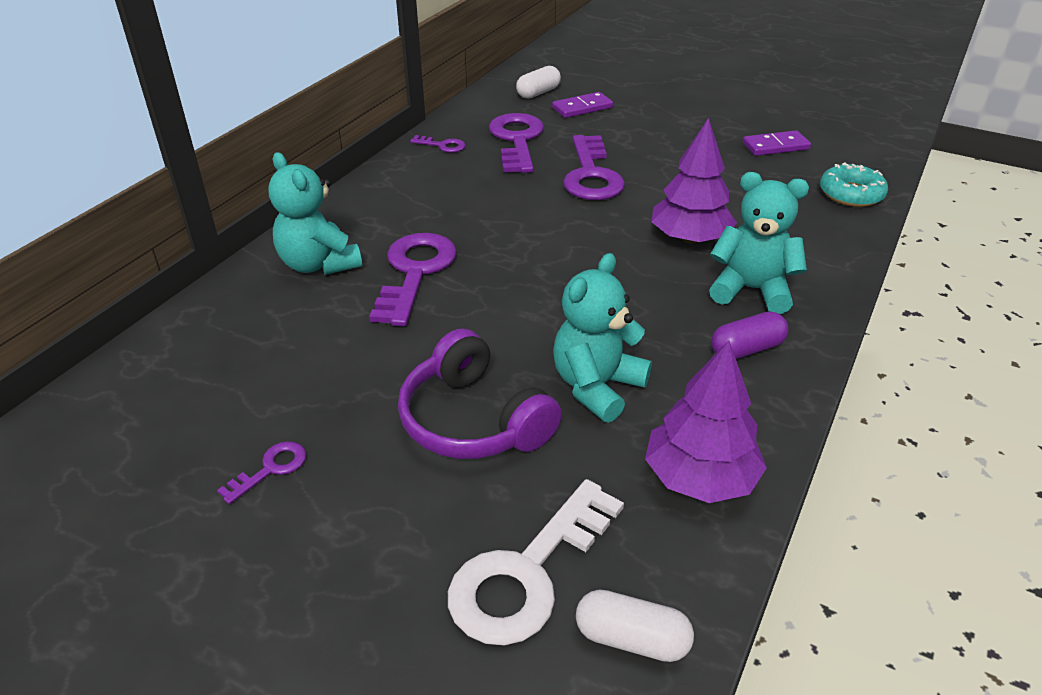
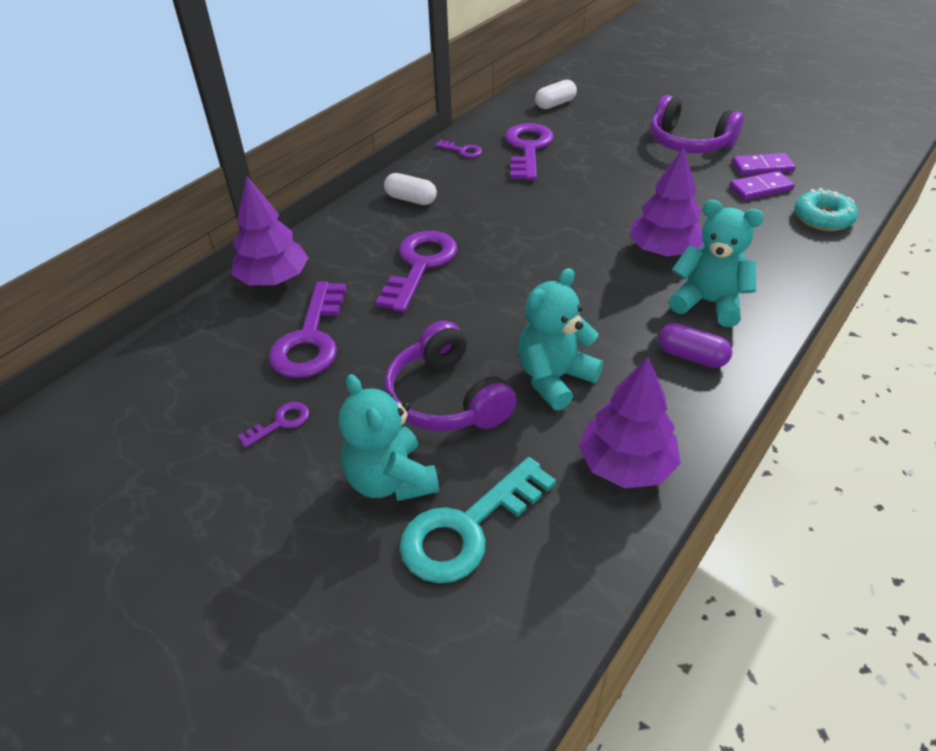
camera: 10 degrees right, 5 degrees up
(238, 300) = (274, 279): none -> purple tree
(319, 264) = (342, 252): turquoise teddy bear -> turquoise teddy bear (390, 480)
(527, 573) = (467, 528): white key -> turquoise key
(582, 108) = (592, 120): purple domino -> purple domino (760, 188)
(591, 175) = (587, 186): purple key -> purple key (310, 339)
(631, 639) = (541, 590): white capsule -> white capsule (411, 199)
(692, 125) = (688, 142): none -> purple headphones
(746, 349) = (691, 356): purple capsule -> purple capsule turned 45 degrees clockwise

